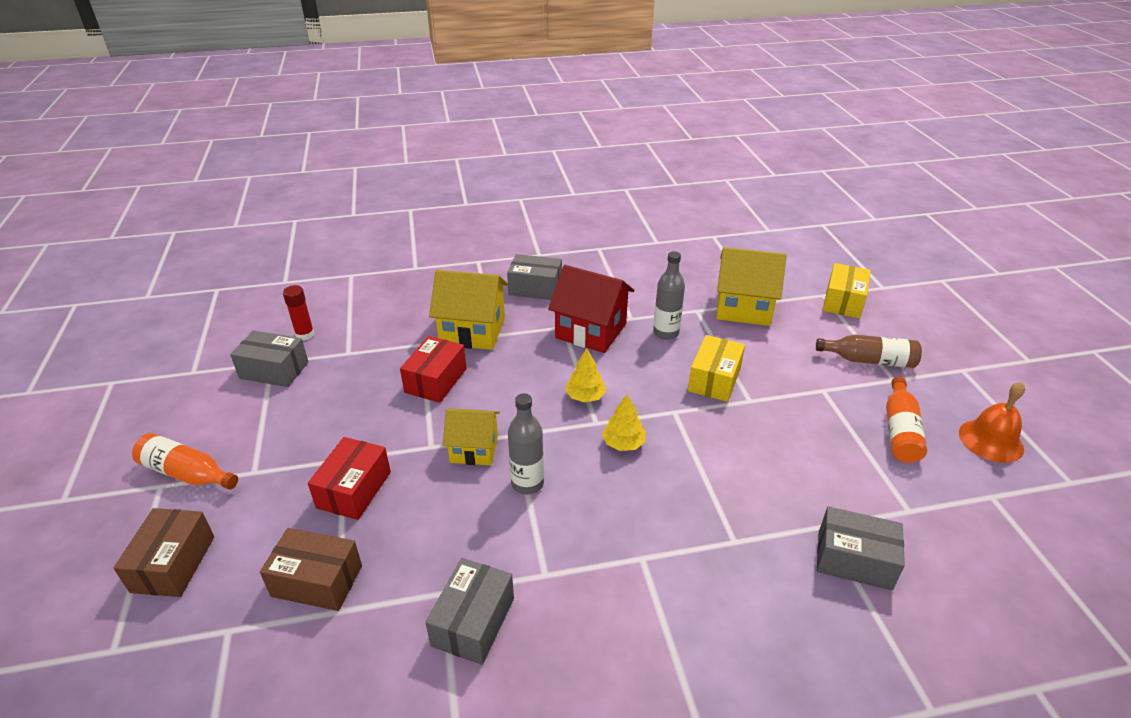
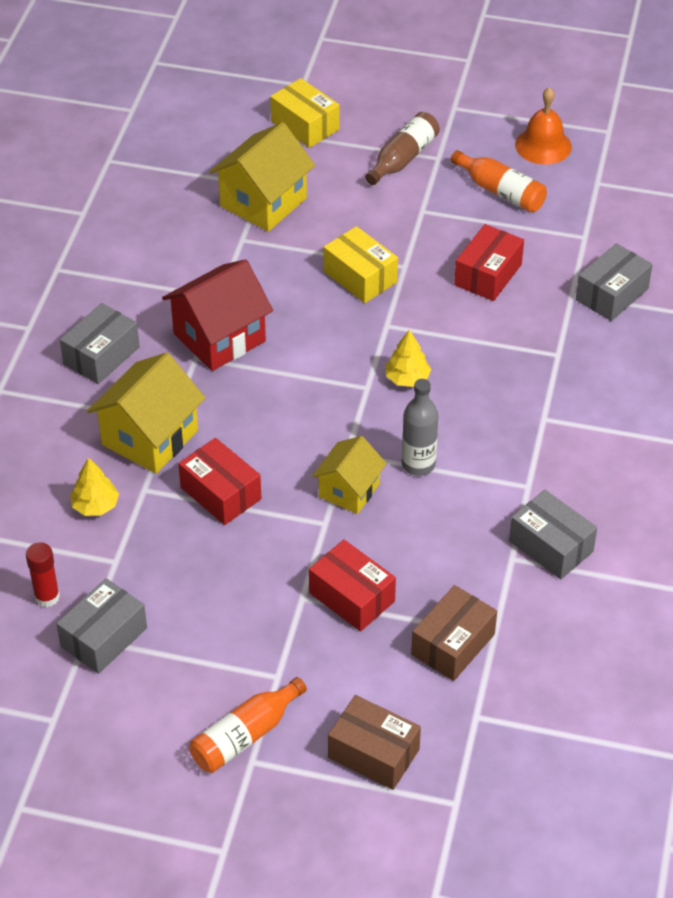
camera: 65 degrees left, 10 degrees up
(585, 397) = (324, 381): yellow tree -> yellow tree (95, 505)
(666, 333) = (264, 280): grey bottle -> none
(790, 455) = (488, 275): none -> red box

